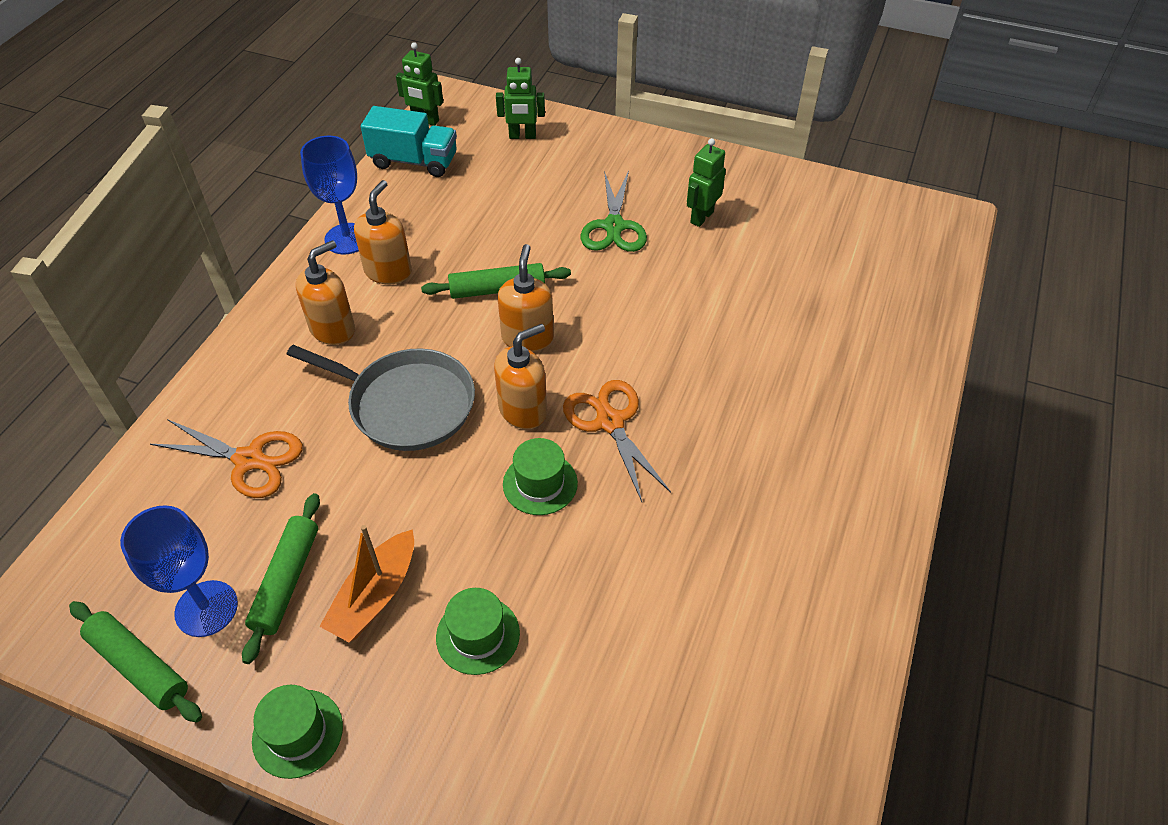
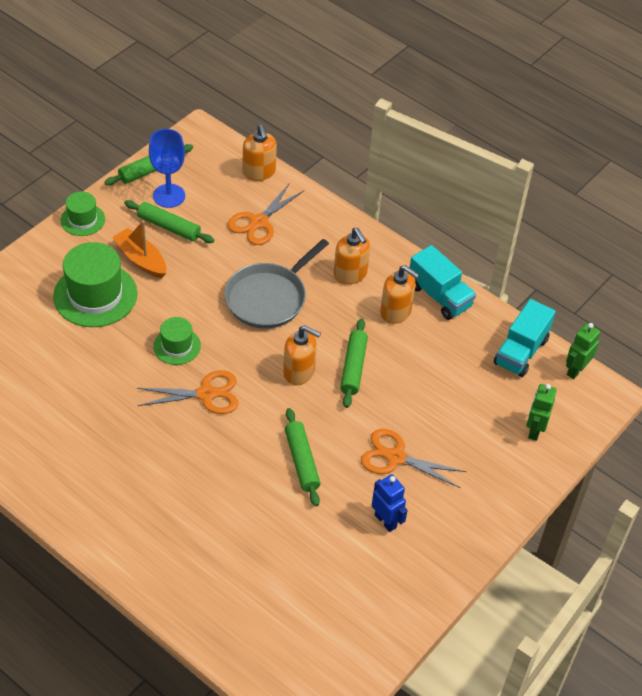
camera: 105 degrees right, 0 degrees up
(347, 239) = (439, 296): blue goblet -> turquoise truck
(478, 635) = (95, 295): green hat -> green hat, size x1.81
(523, 410) = (237, 353): orange soap dispenser -> orange soap dispenser (259, 172)
(614, 226) = (396, 457): green scissors -> orange scissors
(663, 301) = (302, 461): none -> green rolling pin
(701, 217) = (385, 521): green robot -> blue robot

